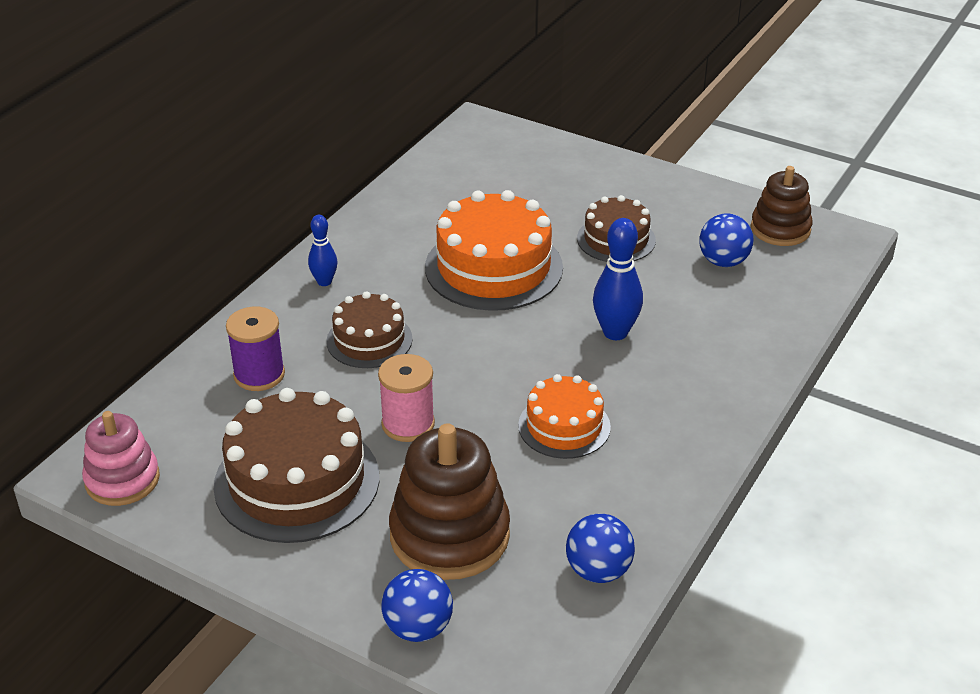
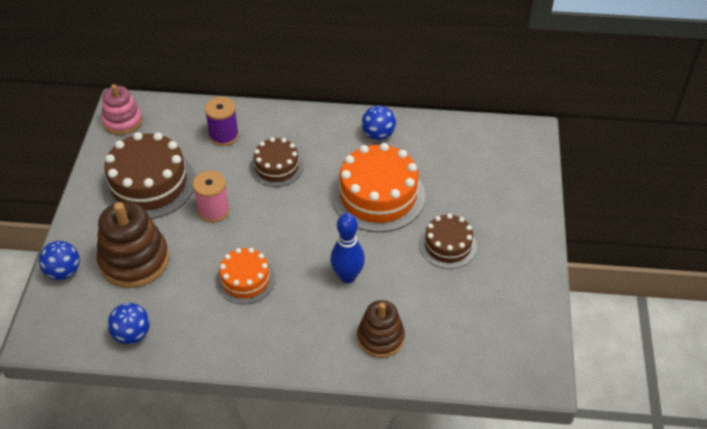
camera: 65 degrees right, 10 degrees up
(324, 282) = (318, 128): blue bowling pin -> none
(723, 262) = (460, 311): blue ball -> blue ball (378, 135)
(780, 229) = (523, 334): brown stacking toy -> brown stacking toy (380, 338)

